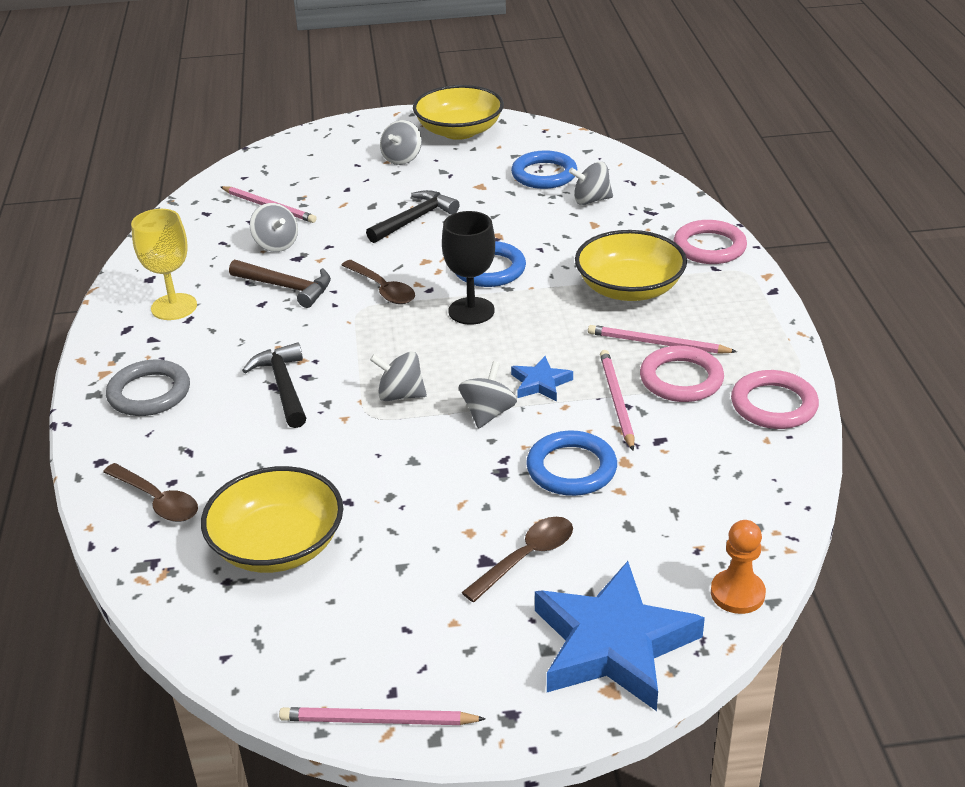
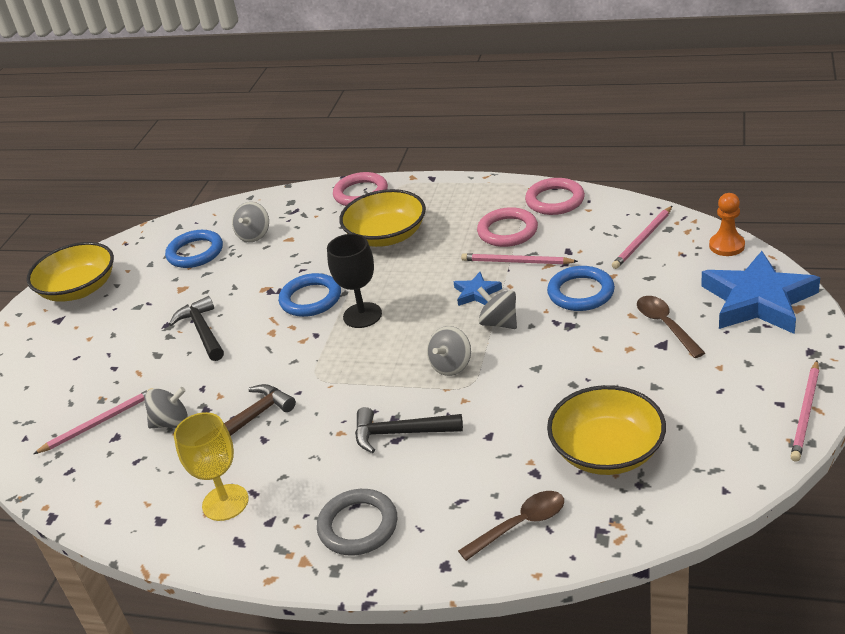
camera: 65 degrees left, 0 degrees up
(383, 289) = (296, 361): brown spoon -> none
(402, 158) = (93, 328): grey spinning top -> none
(657, 343) = (461, 234): pink pencil -> pink pencil (642, 239)

